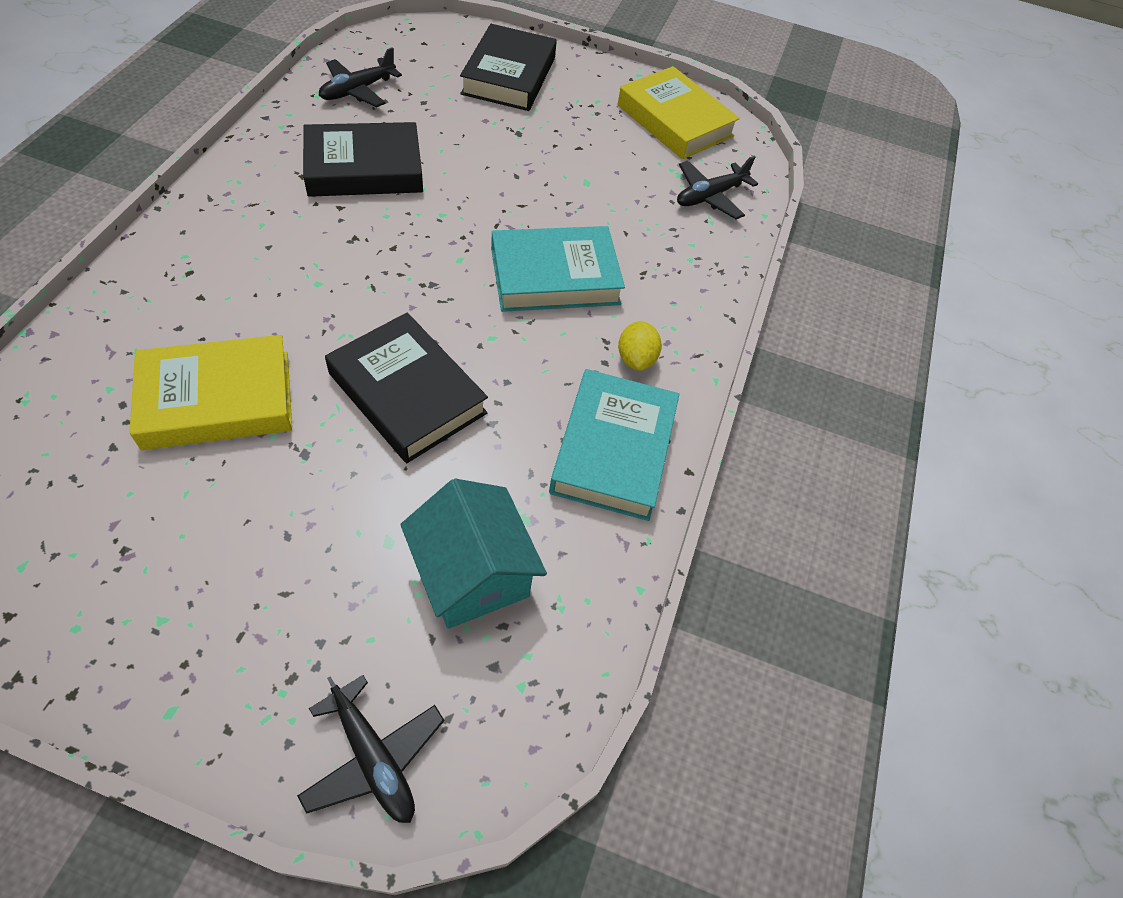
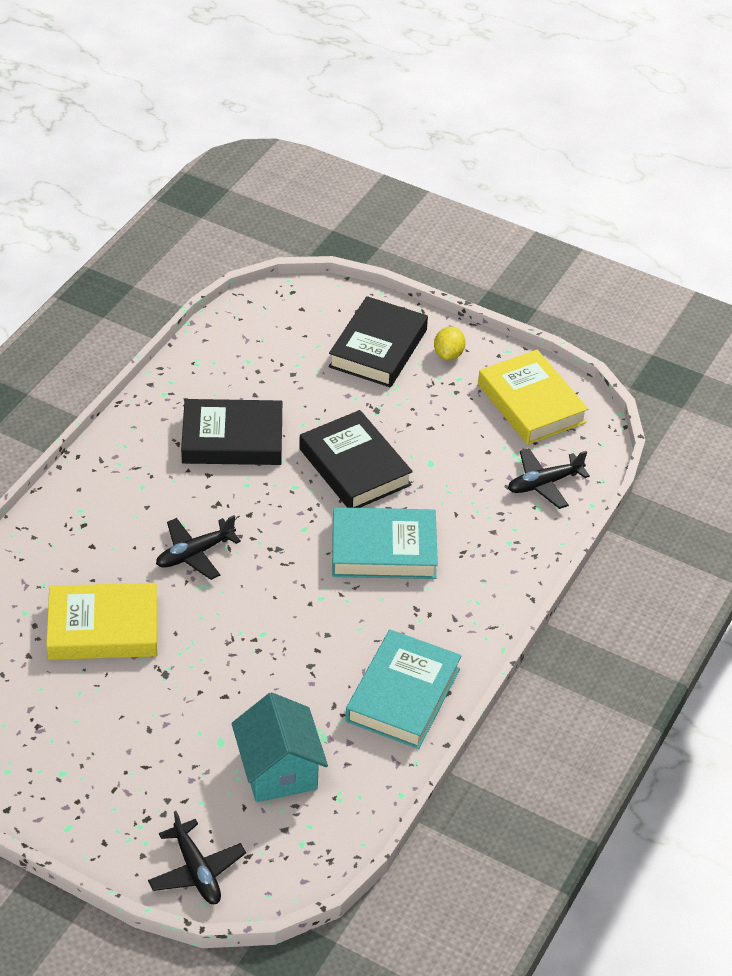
camera: 15 degrees right, 10 degrees down
(358, 90) = (234, 359): black plane -> black plane (195, 554)
(407, 393) = (247, 636): black book -> black book (354, 467)
(636, 359) = (438, 625): yellow lemon -> yellow lemon (448, 354)

